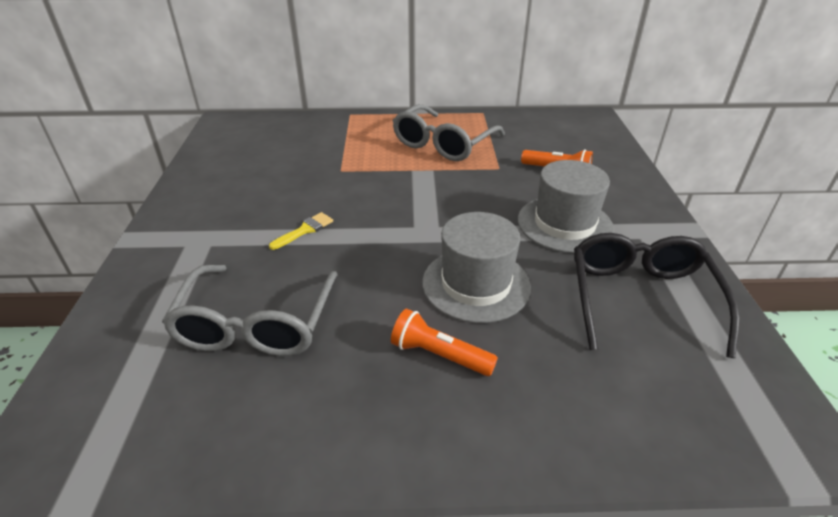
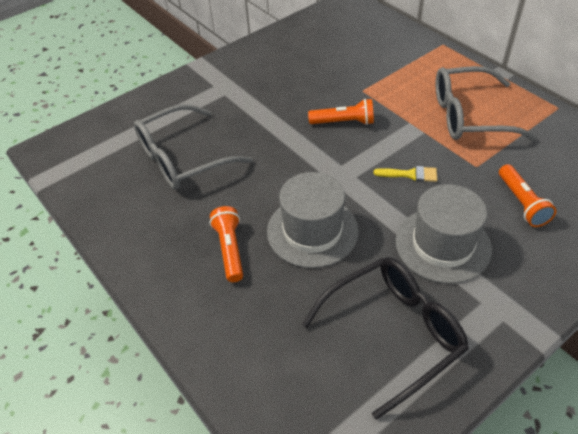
camera: 55 degrees right, 10 degrees up
(305, 230) = (279, 120): yellow brush -> yellow brush (410, 174)
(364, 198) = (343, 122): none -> orange flashlight

